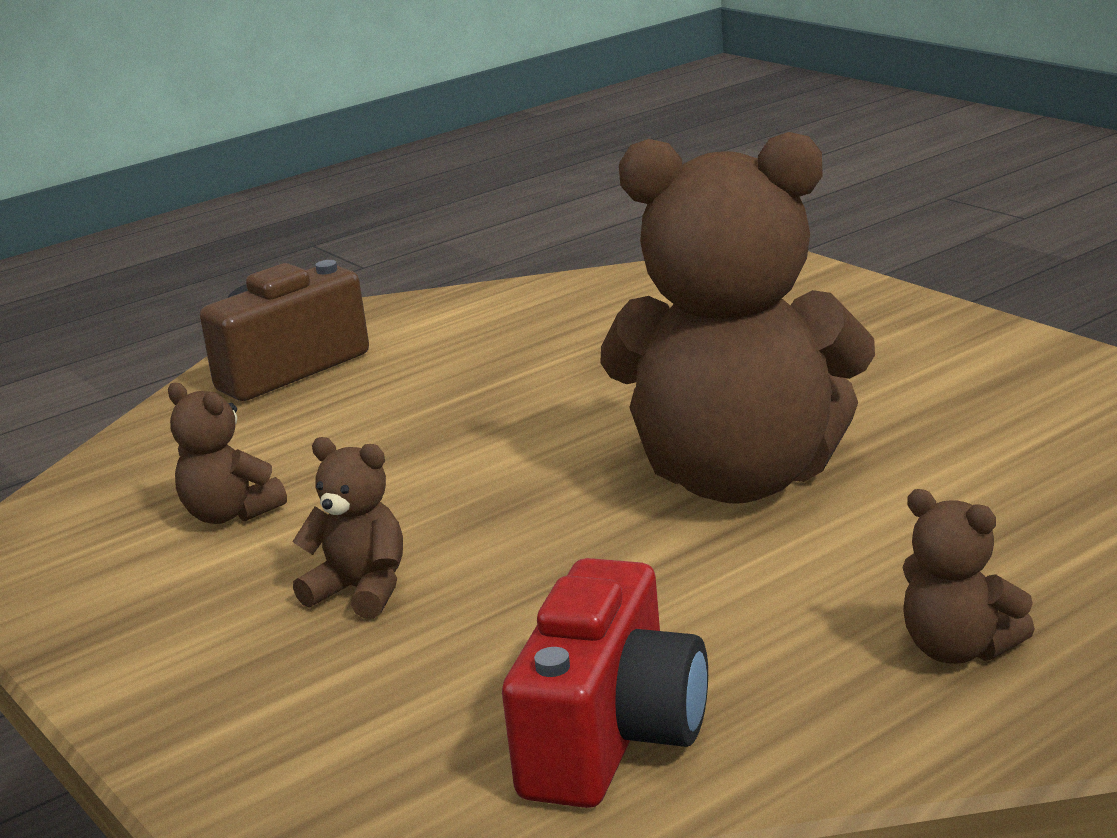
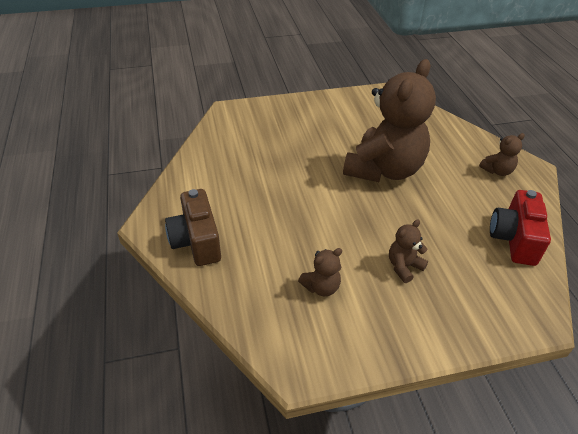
camera: 70 degrees left, 20 degrees up
(612, 737) = (514, 239): red camera -> red camera turned 120 degrees counterclockwise

